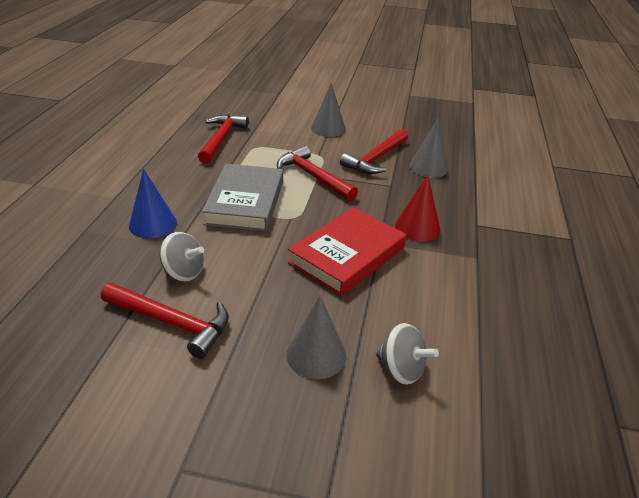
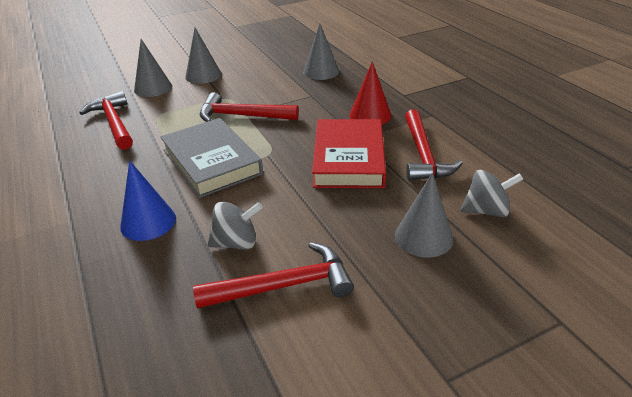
camera: 35 degrees left, 0 degrees up
(279, 123) = (153, 88): none -> grey cone
(376, 159) = (274, 82): red hammer -> red hammer (423, 155)

